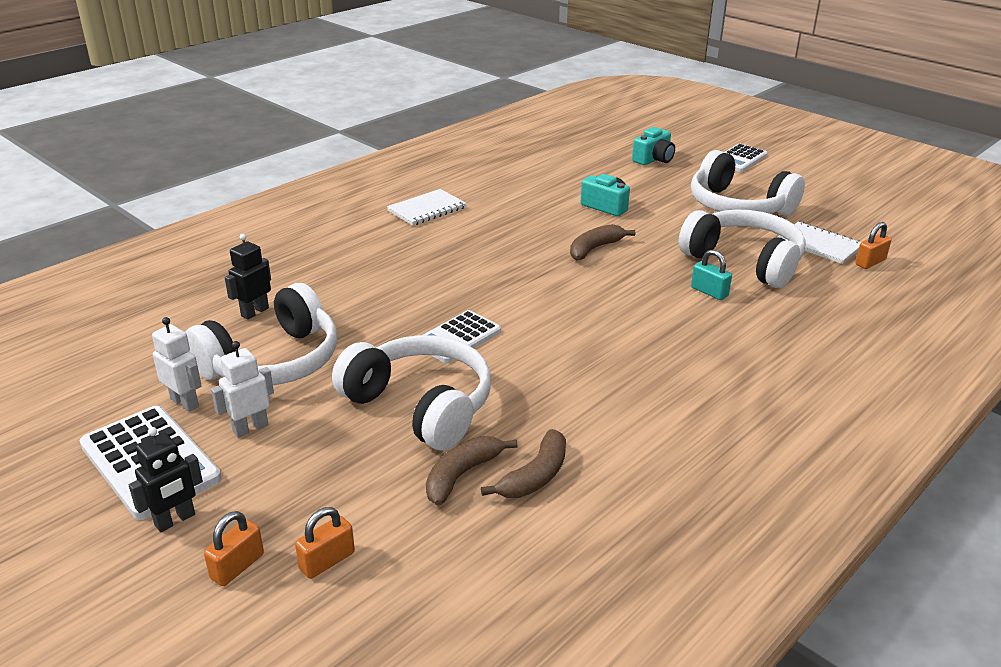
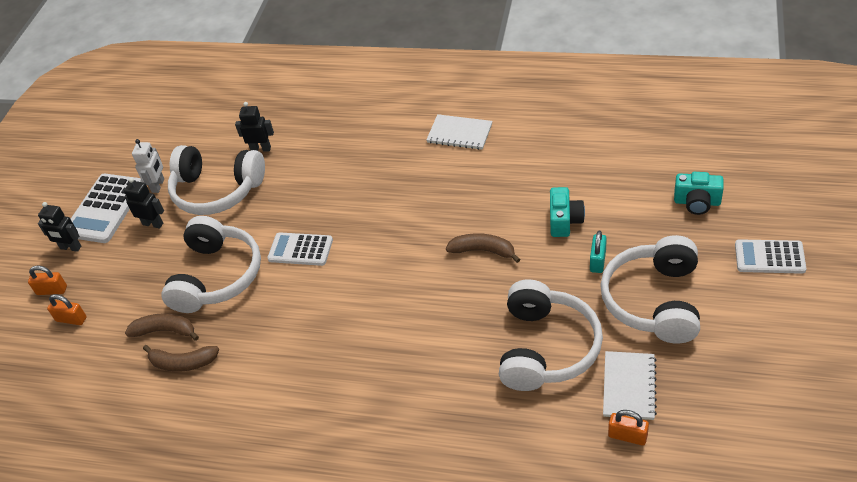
camera: 65 degrees right, 15 degrees up
(250, 428) = (153, 224): white robot -> black robot
(709, 292) = (472, 348): turquoise padlock -> turquoise padlock (597, 261)

